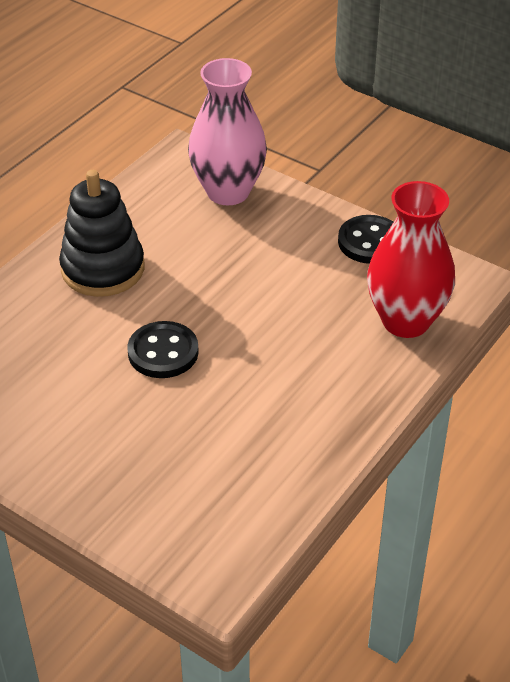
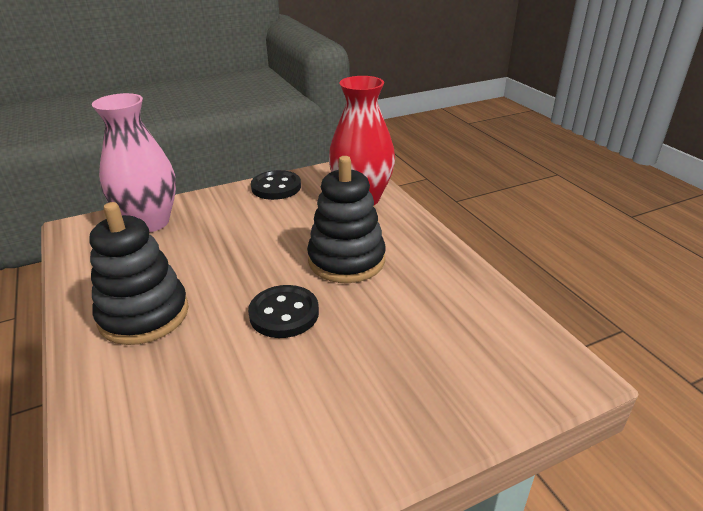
camera: 60 degrees left, 10 degrees down
(274, 359) = (346, 260): none -> black stacking toy

